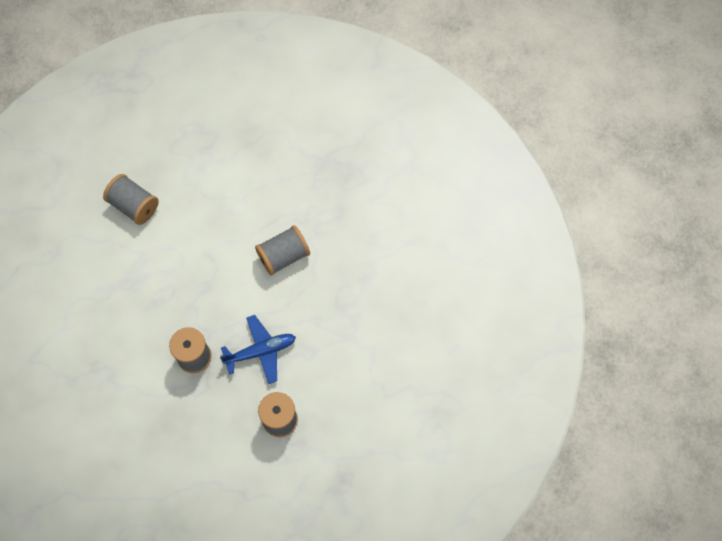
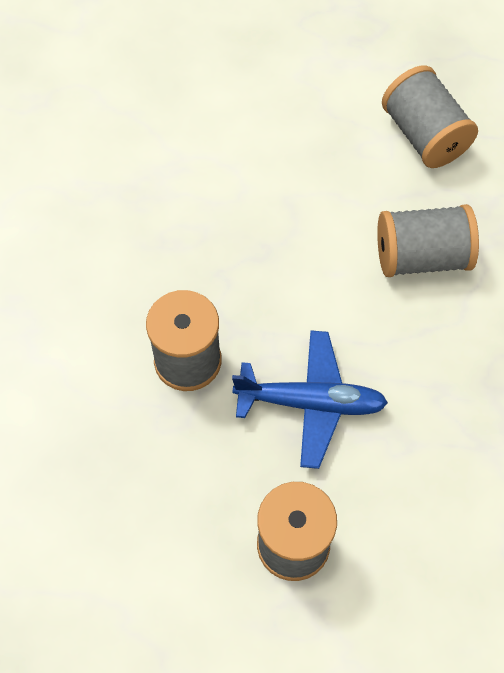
camera: 25 degrees right, 5 degrees down
(134, 205) = (202, 80): grey spool -> grey spool (424, 135)

